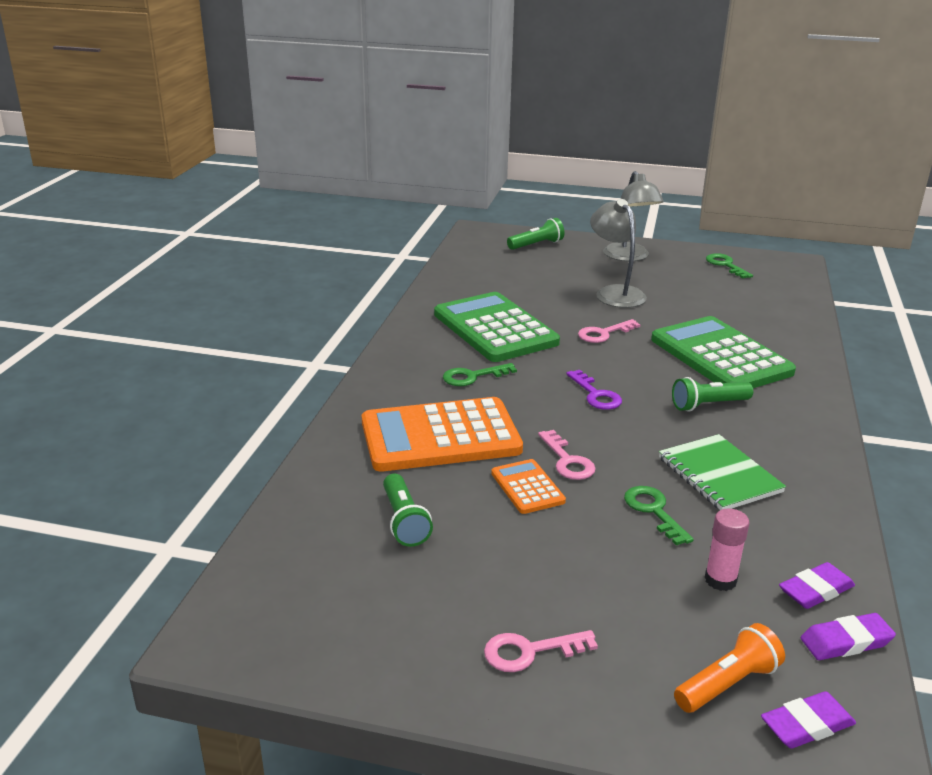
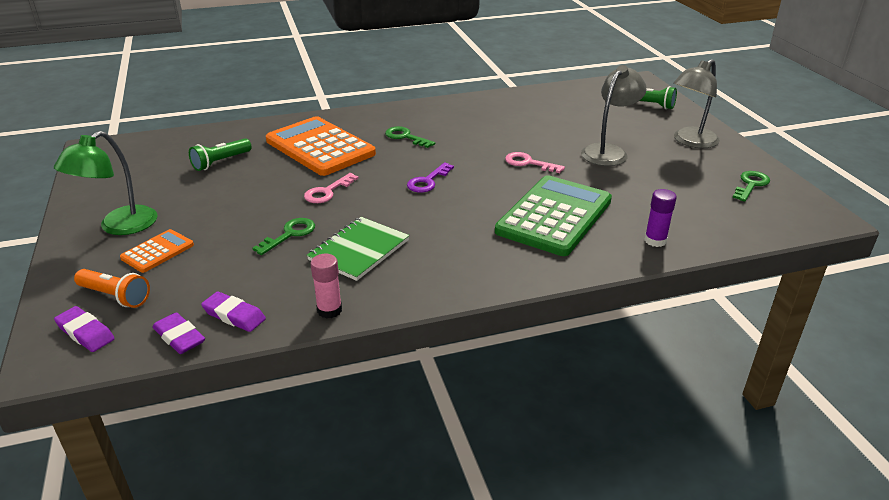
camera: 60 degrees right, 5 degrees up
(495, 328) = (483, 126): green calculator -> none
(527, 487) = (284, 187): orange calculator -> orange calculator (157, 251)
(530, 652) = (119, 226): pink key -> green lamp
(708, 405) = (461, 226): green flashlight -> none
(720, 580) = (224, 274): pink glue stick -> pink glue stick (329, 310)
(791, 330) = (655, 240): none -> purple glue stick

